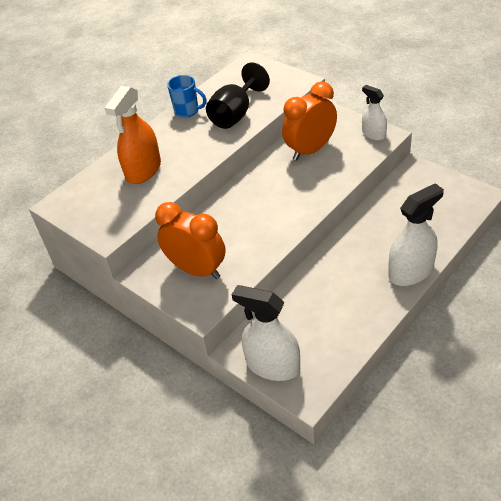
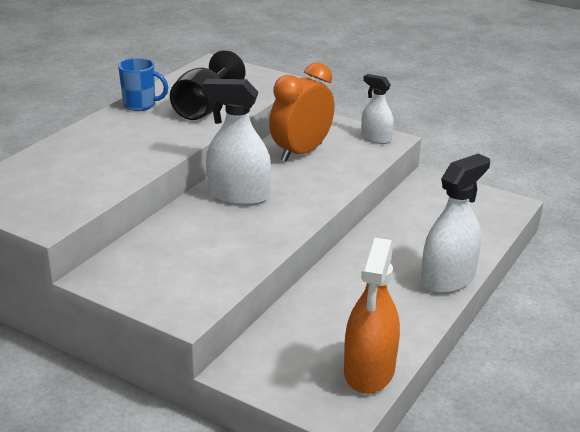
camera: 15 degrees left, 15 degrees down
(143, 170) = (89, 159): orange spray bottle -> orange spray bottle (369, 371)
(197, 270) = (172, 271): orange clock -> none
(272, 365) = (287, 384): white spray bottle -> white spray bottle (238, 195)

